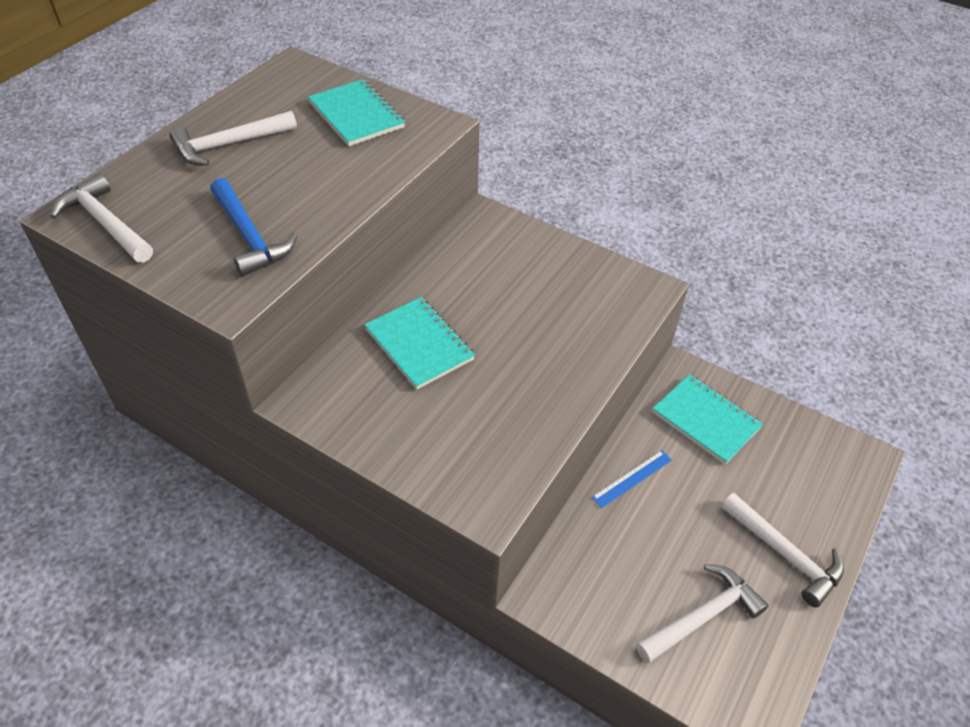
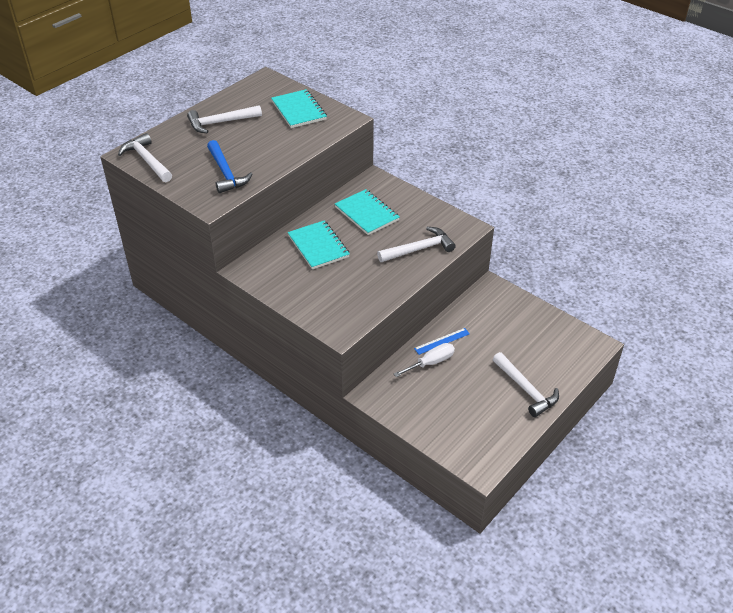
camera: 10 degrees right, 5 degrees down
(624, 521) = (431, 362): none -> white screwdriver
(702, 616) = (465, 414): white hammer -> white hammer (419, 249)
(706, 420) = (498, 314): turquoise notebook -> turquoise notebook (367, 213)

